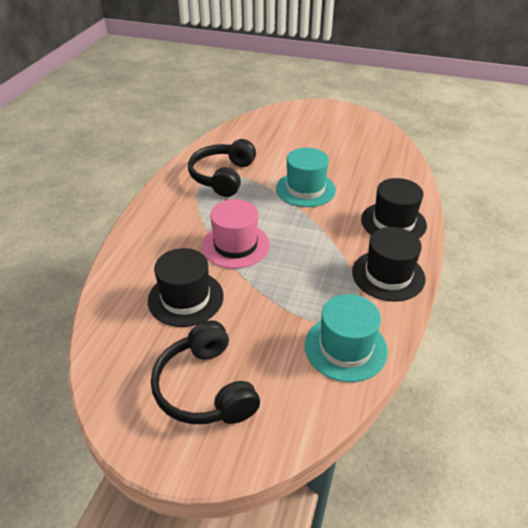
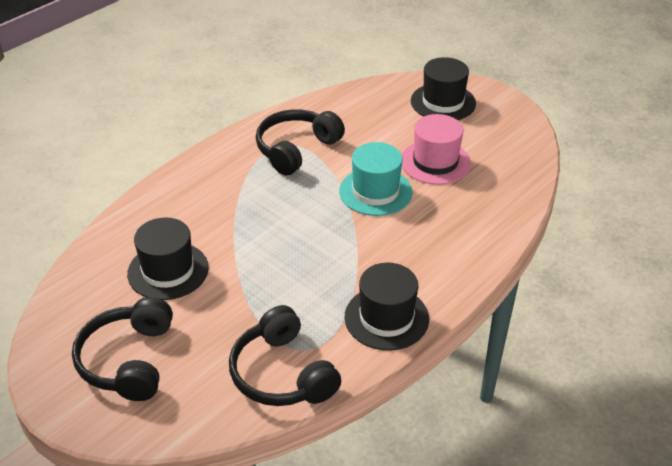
camera: 25 degrees right, 0 degrees up
(235, 245) = (253, 232): pink hat -> pink hat (435, 162)
(345, 347) = (282, 374): turquoise hat -> black headphones
(393, 222) = (443, 262): black hat -> black hat (443, 102)

